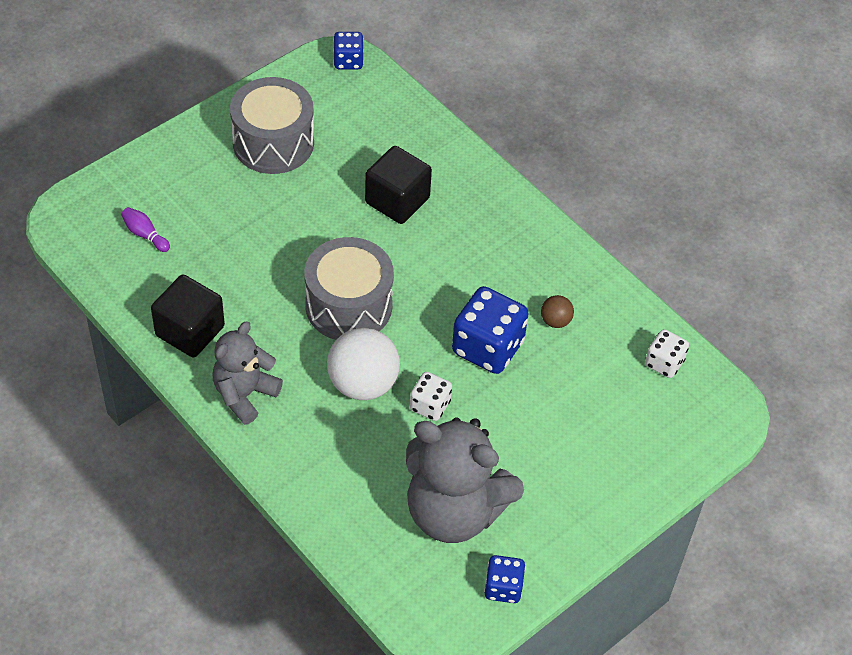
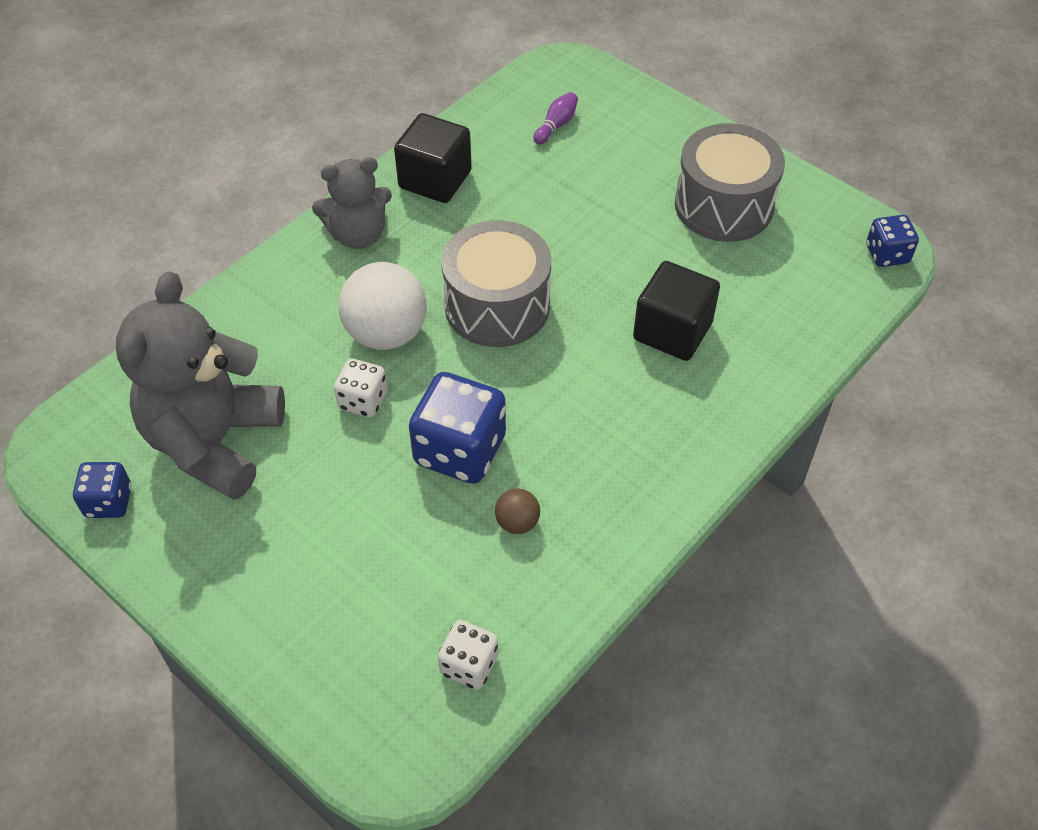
camera: 85 degrees right, 0 degrees up
(244, 394) = (358, 235): grey teddy bear -> grey teddy bear turned 135 degrees clockwise

